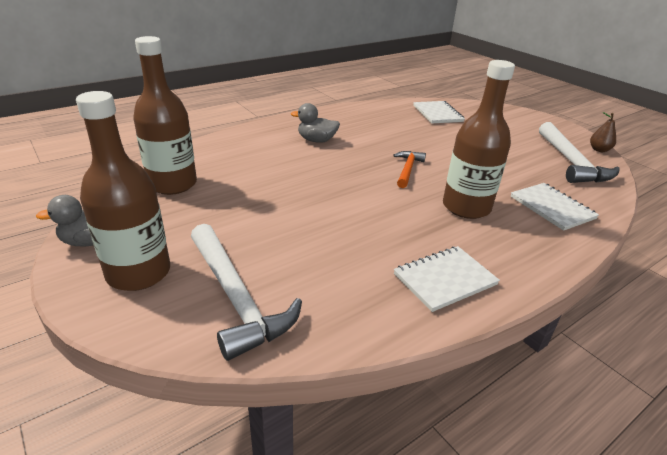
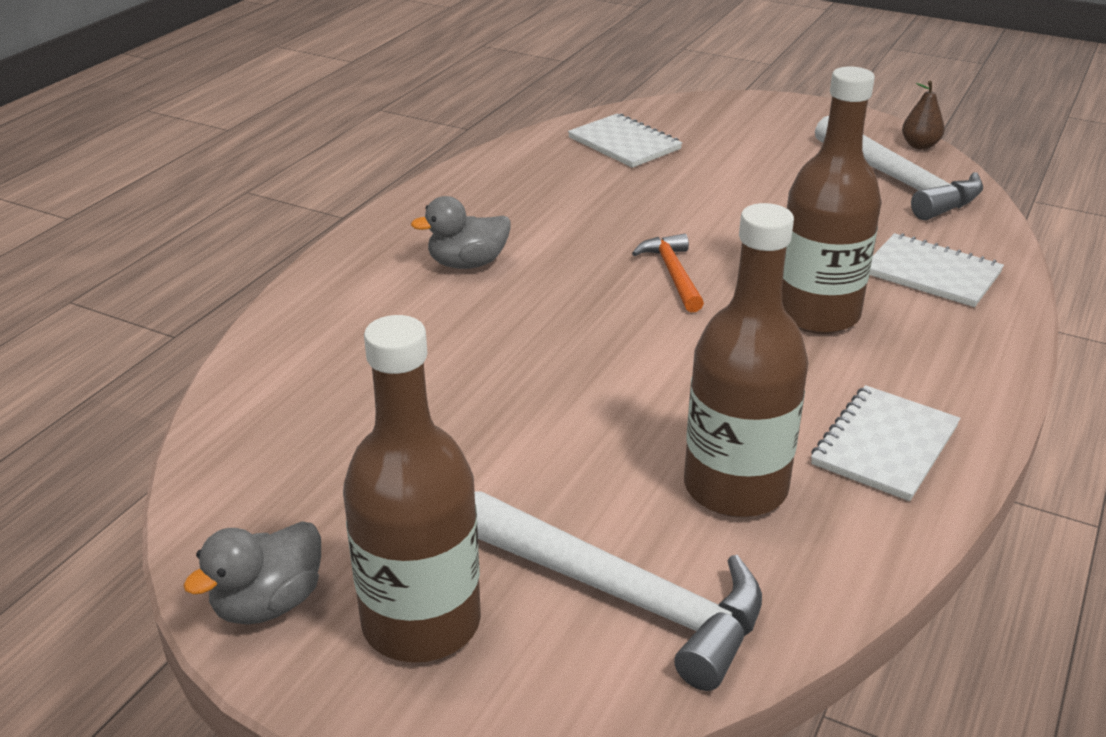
camera: 25 degrees left, 0 degrees up
(172, 184) = (294, 441): brown bottle -> brown bottle (735, 487)

